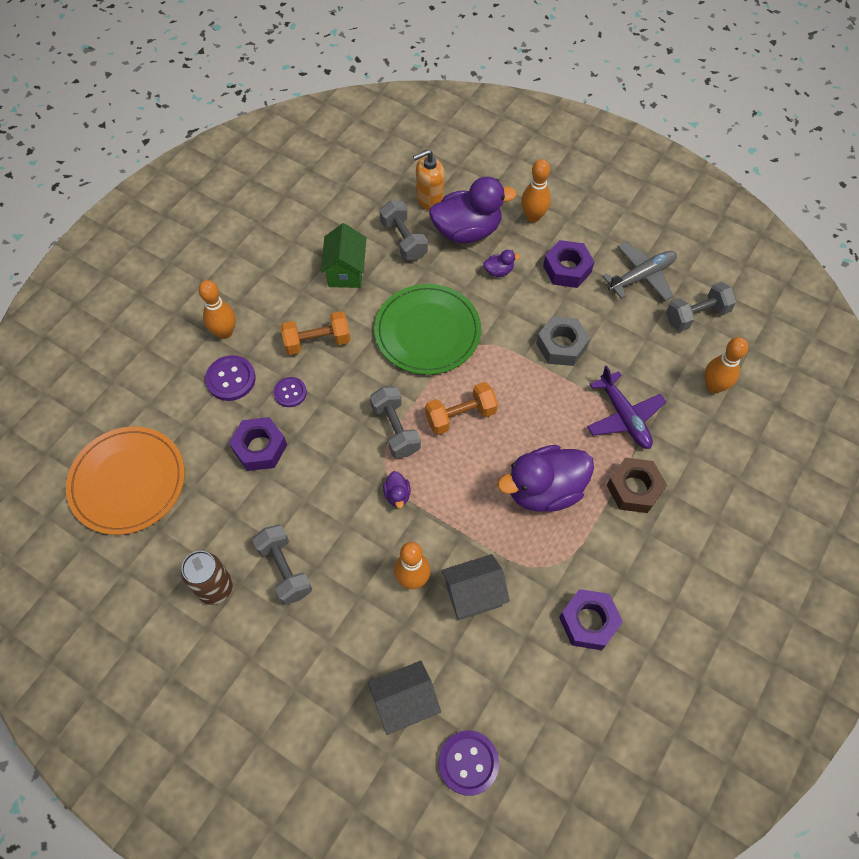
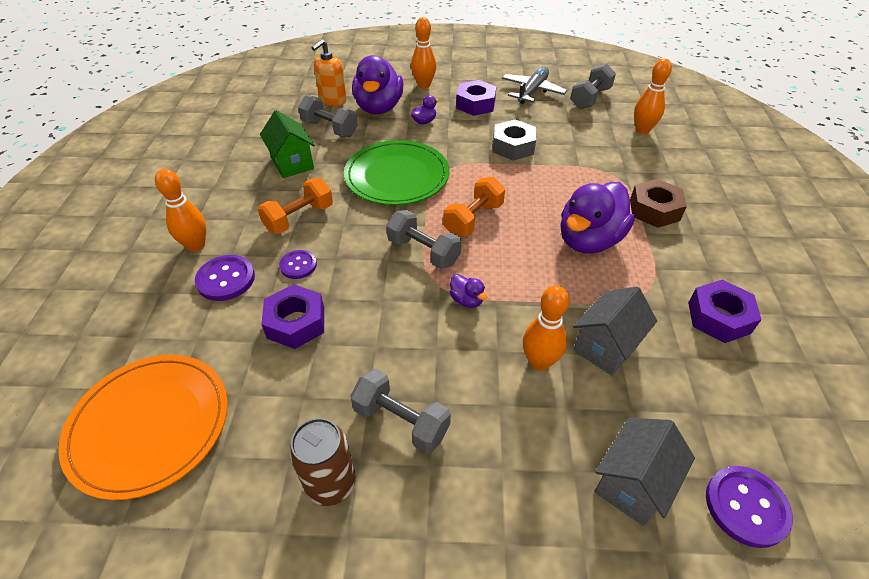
camera: 30 degrees left, 15 degrees down
(467, 231) = (379, 108): purple duck -> purple duck turned 135 degrees clockwise
(624, 417) = (601, 170): purple plane -> none

